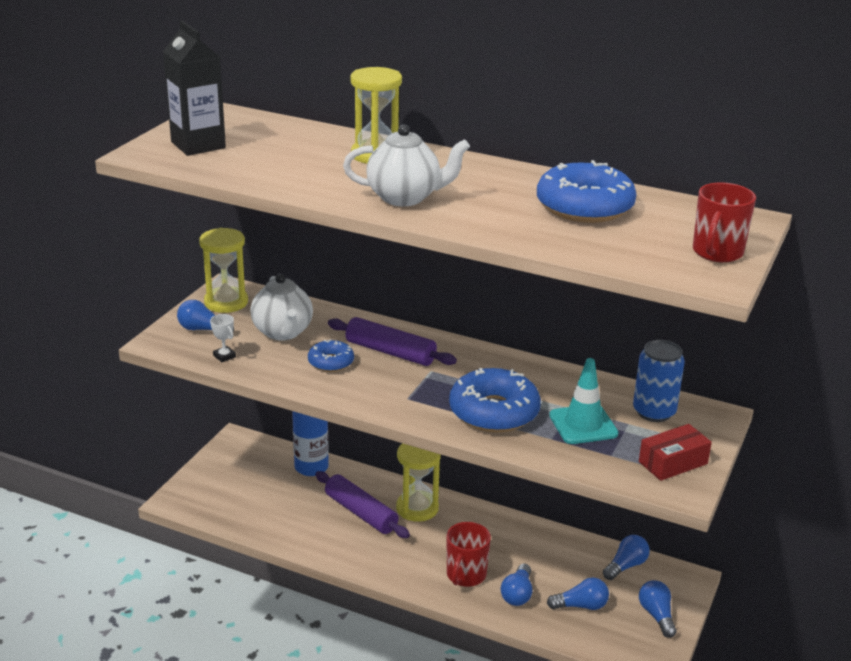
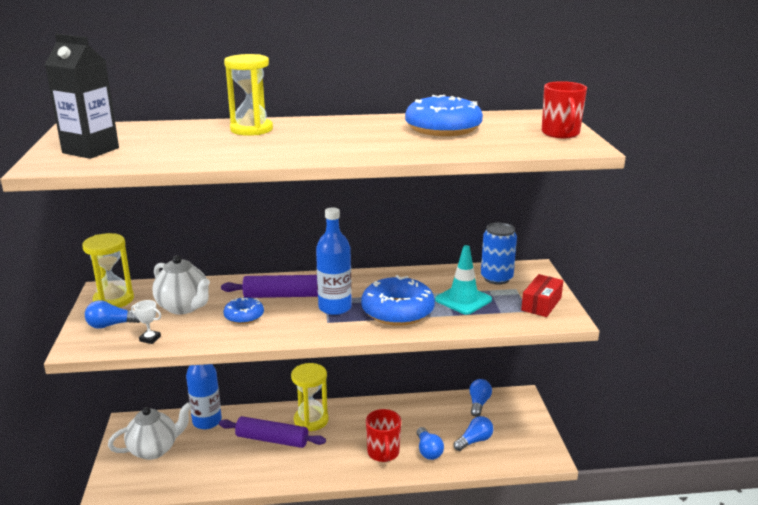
camera: 30 degrees left, 5 degrees down
(405, 198) = (312, 148): white teapot -> white teapot (154, 449)
(430, 384) = (335, 307): none -> blue bottle
(657, 615) = (524, 427): blue light bulb -> none

